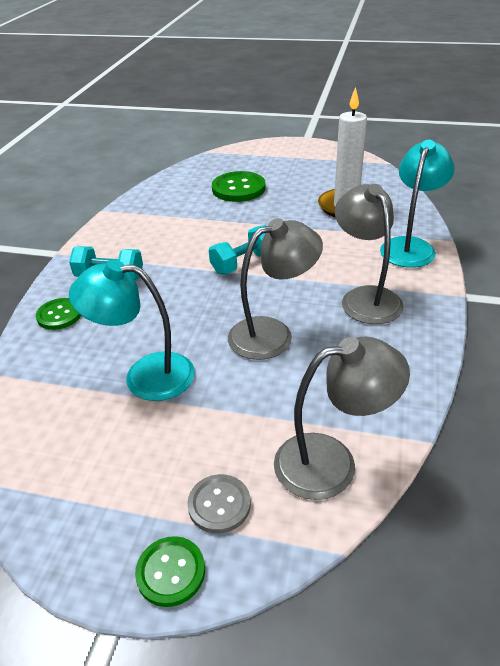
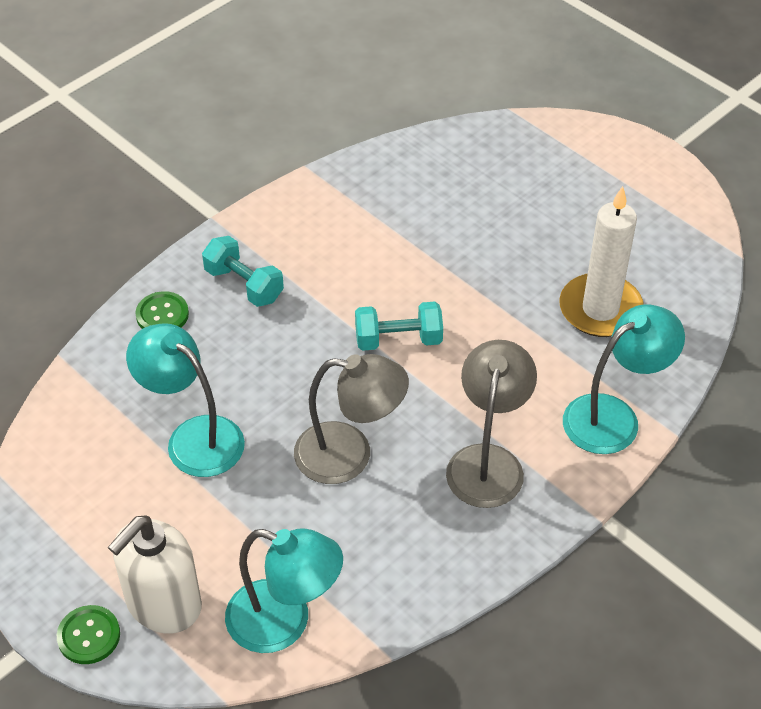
camera: 30 degrees right, 10 degrees up
(219, 504) = (163, 604): grey button -> white soap dispenser
(238, 188) = (494, 208): green button -> none
(332, 462) = (284, 622): grey lamp -> turquoise lamp

